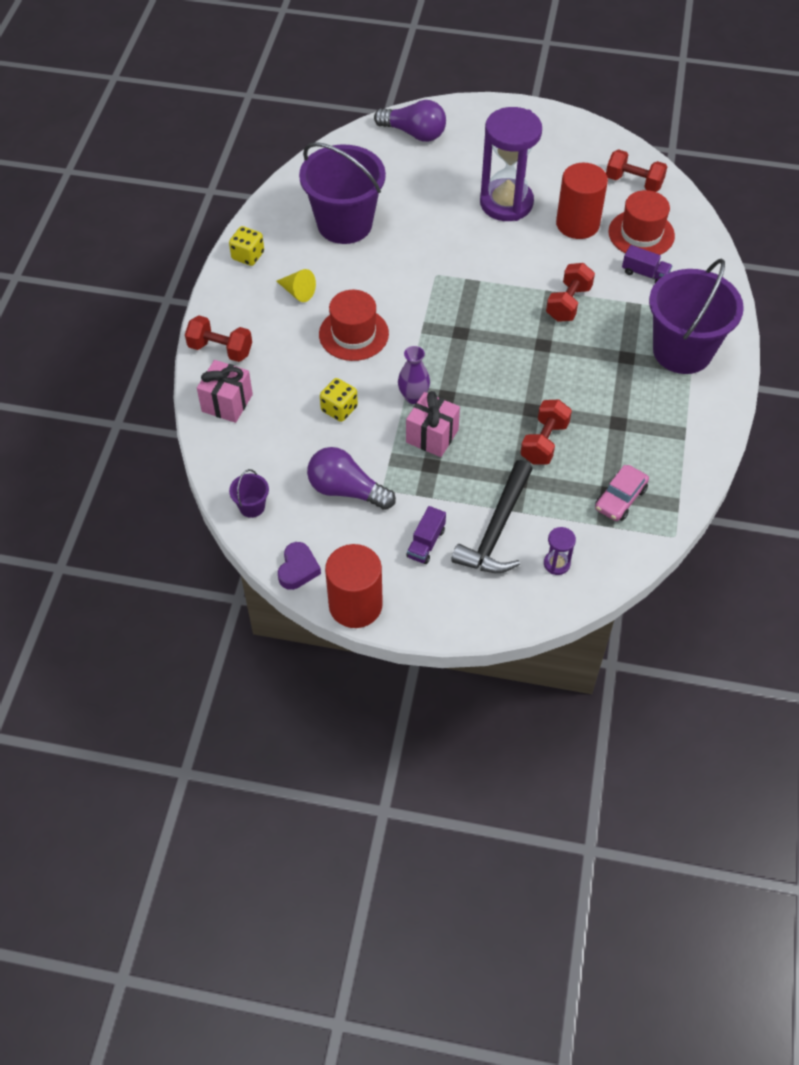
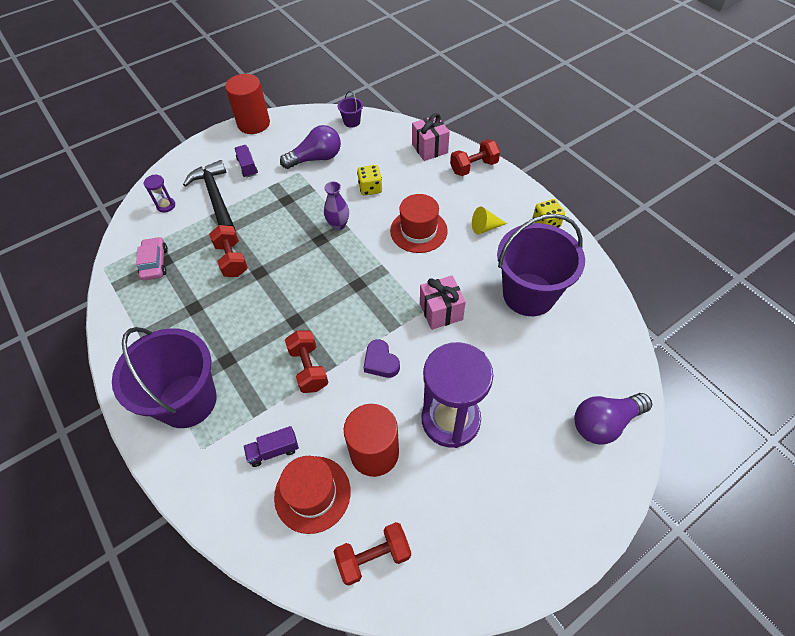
camera: 135 degrees right, 0 degrees up
(298, 569) = (297, 117): purple heart -> purple heart (381, 362)
(432, 436) = (302, 213): pink gift -> pink gift (441, 311)

